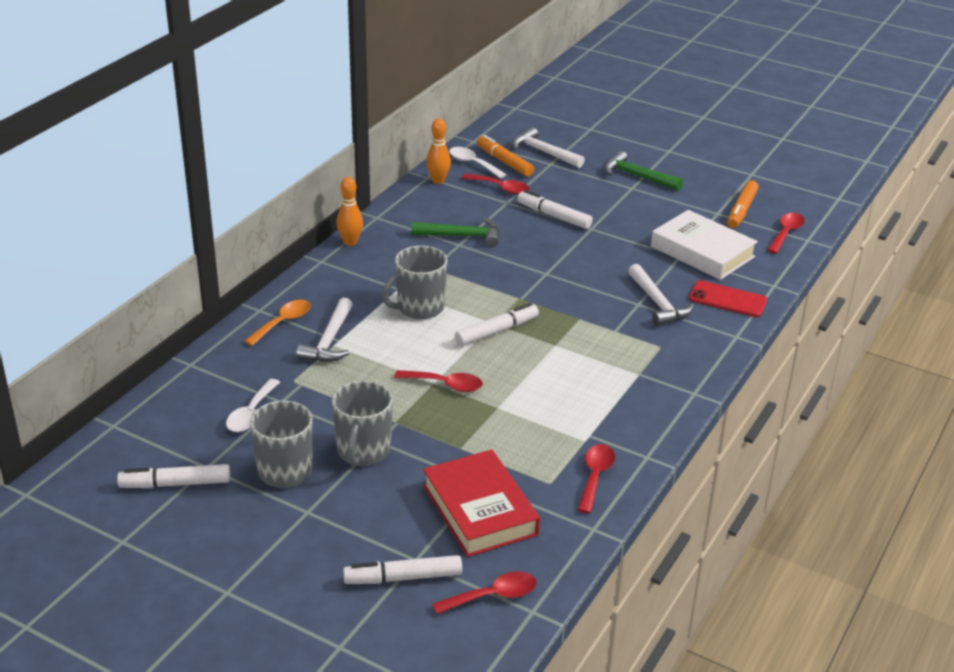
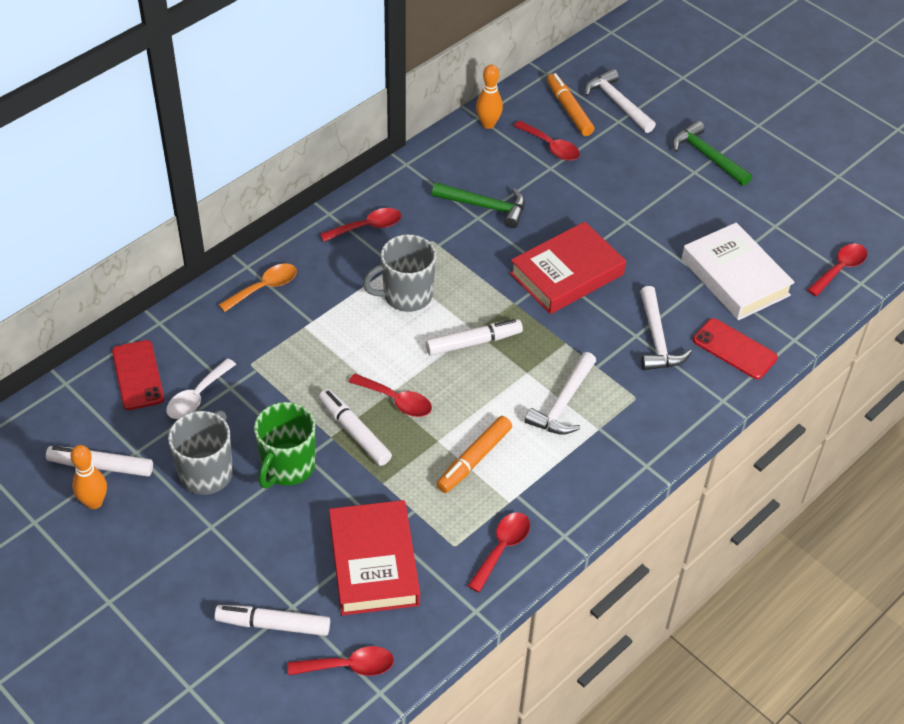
camera: 15 degrees right, 15 degrees up
(185, 407) = (138, 375): none -> red phone
(329, 341) = (302, 320): white hammer -> white hammer (563, 403)
(350, 242) = (367, 193): orange bowling pin -> orange bowling pin (94, 502)
(361, 265) = (367, 227): none -> red spoon
(363, 451) = (287, 466): grey mug -> green mug
(472, 163) = (534, 106): white spoon -> none
(554, 216) = (593, 197): white marker -> white marker (354, 432)
(557, 271) = (567, 274): none -> red book
(741, 210) = (804, 227): orange marker -> orange marker (474, 459)

